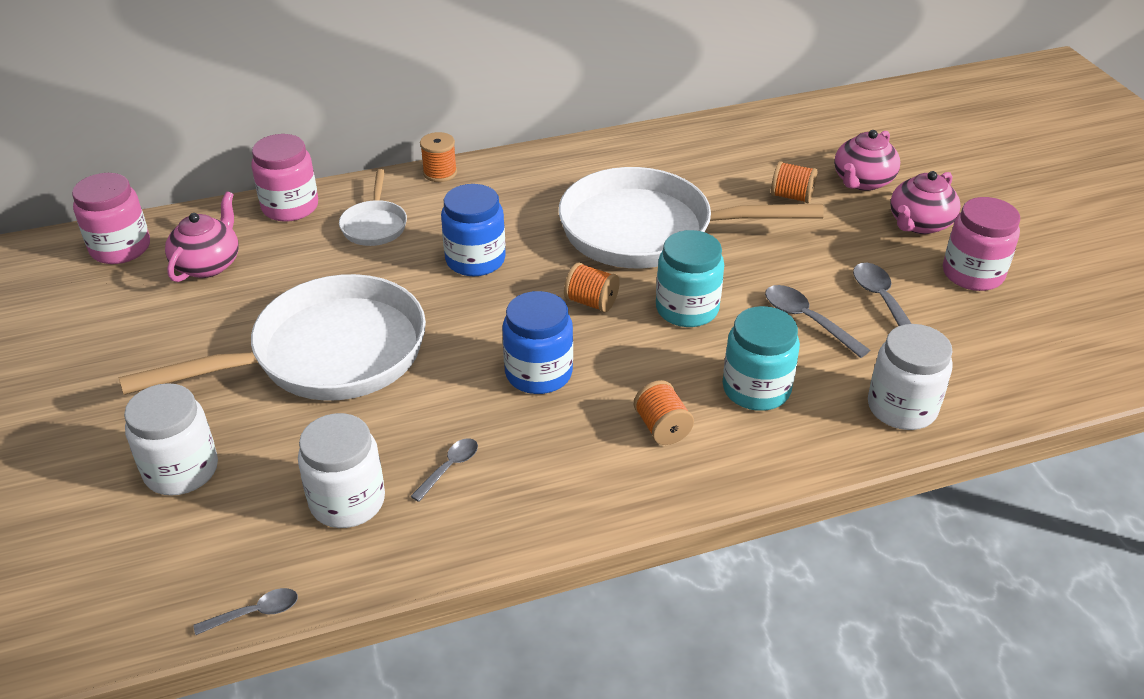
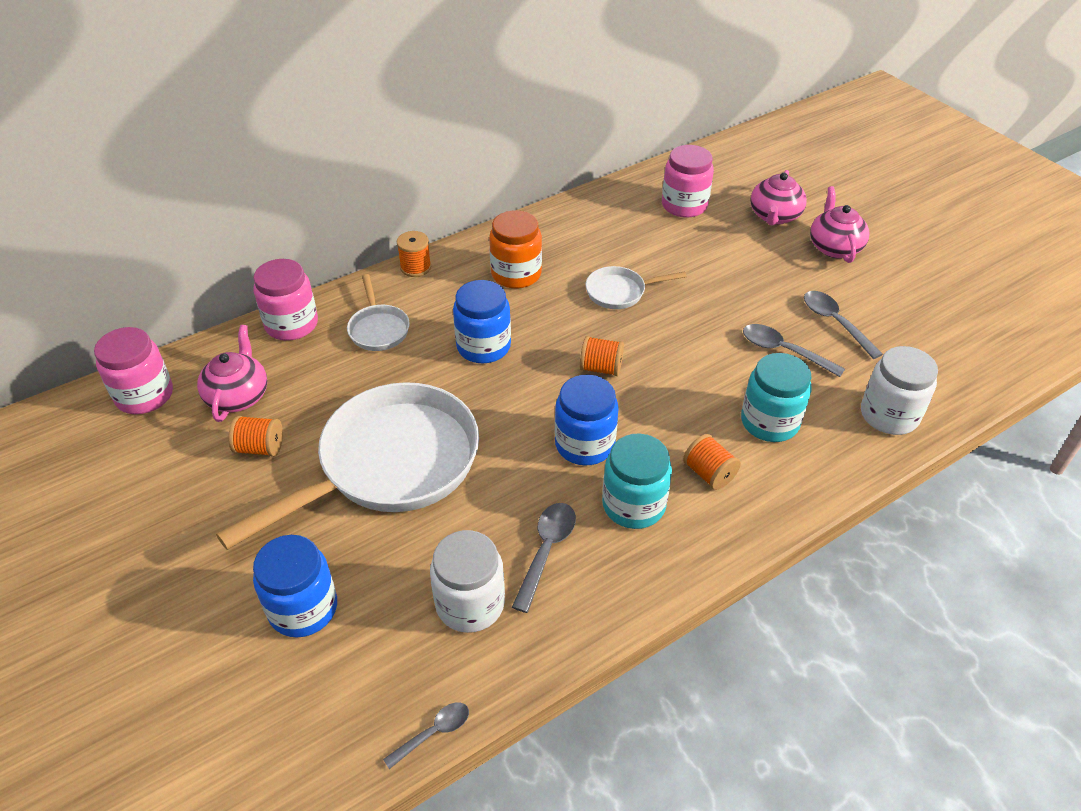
camera: 15 degrees left, 5 degrees up
(181, 470) = (303, 608): white jar -> blue jar
(449, 467) = (546, 551): grey spoon -> grey spoon, size x1.56
(542, 195) = (516, 274): none -> orange jar
(648, 231) = (620, 292): white pan -> white pan, size x0.45
(687, 309) = (683, 359): turquoise jar -> turquoise jar (633, 505)
(791, 196) = (724, 240): orange spool -> orange spool (260, 448)
(919, 224) = (834, 247): pink teapot -> pink teapot turned 150 degrees clockwise
(972, 274) = (893, 285): pink jar -> pink jar (684, 205)

